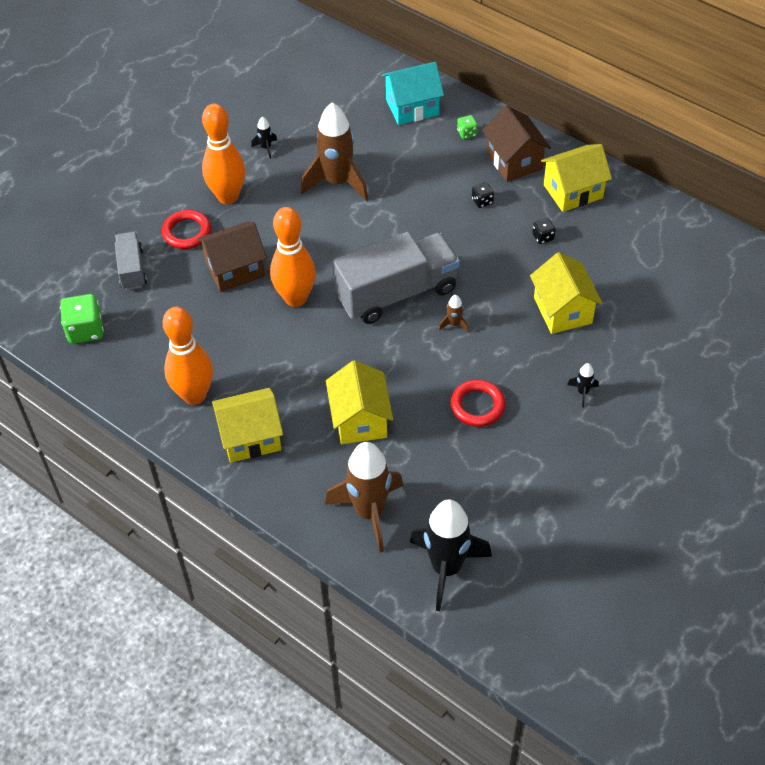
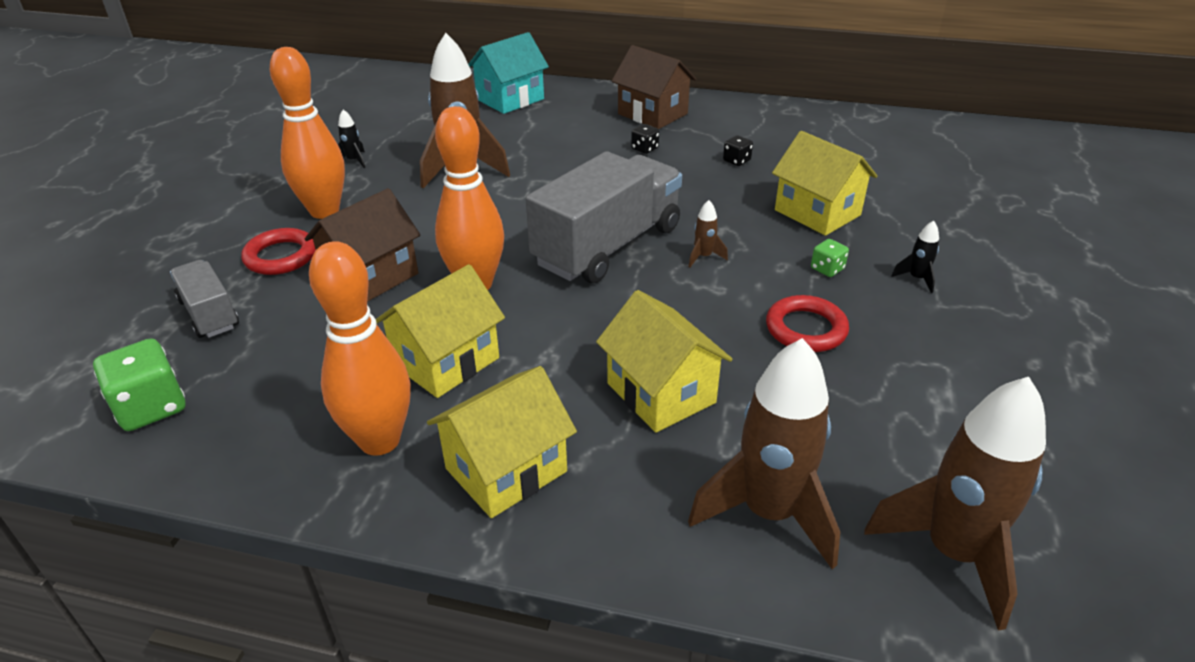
camera: 25 degrees left, 15 degrees down
(446, 568) = (953, 553): black rocket -> brown rocket
(467, 133) = (585, 105): green dice -> green dice (827, 269)
(573, 191) = (734, 122): yellow house -> yellow house (446, 361)

